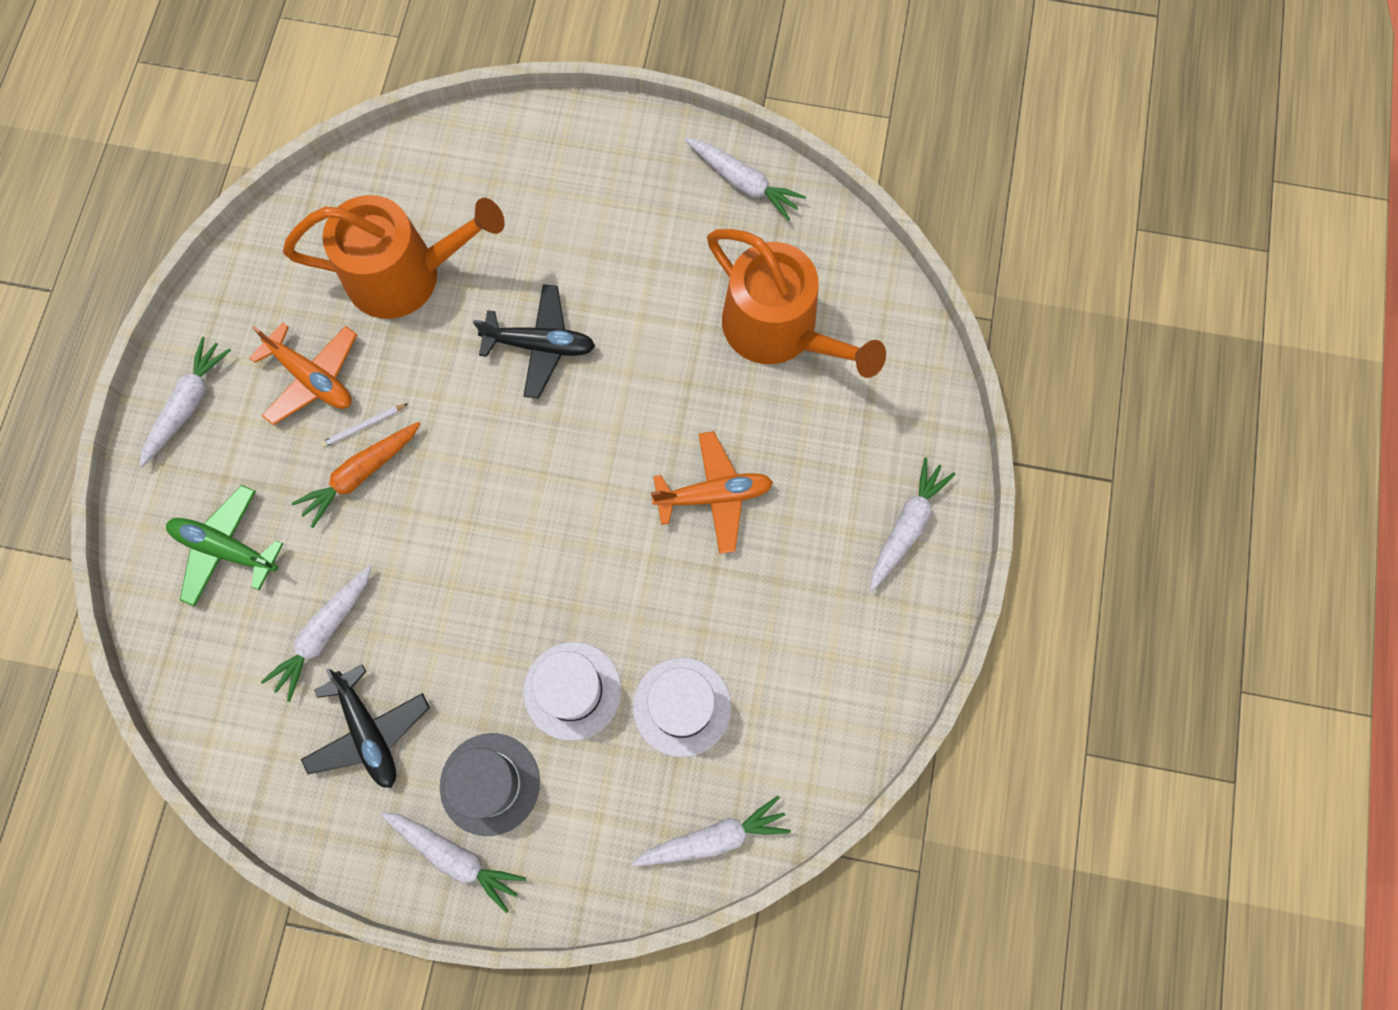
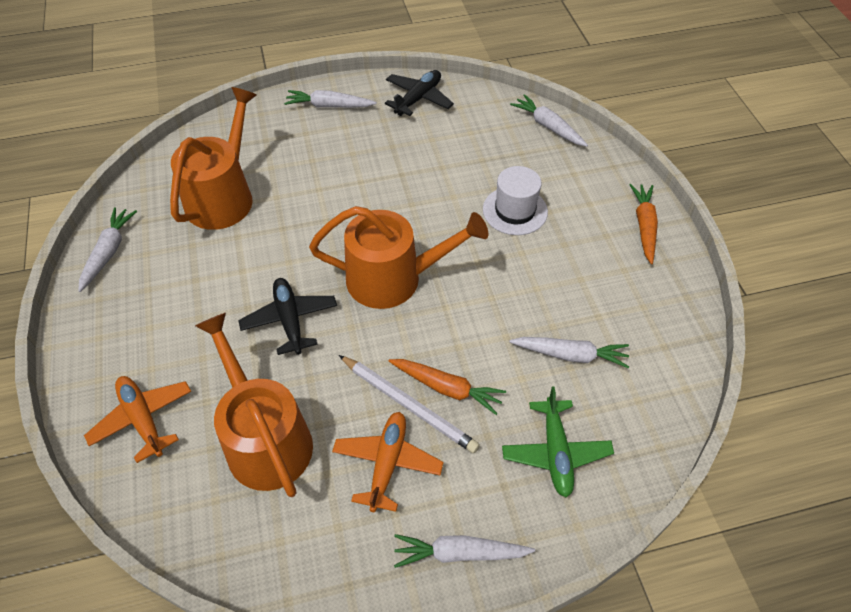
camera: 115 degrees left, 20 degrees down
(364, 426) = (409, 405): white pencil -> white pencil, size x2.17
(368, 732) = (611, 299): black plane -> black plane (418, 98)
(455, 857) = (644, 226): white carrot -> orange carrot
(490, 784) = (594, 227): grey hat -> none
(540, 482) = (393, 278): none -> orange watering can
(682, 706) = (490, 161): white hat -> none
(714, 495) = (355, 190): orange plane -> orange plane (143, 419)

